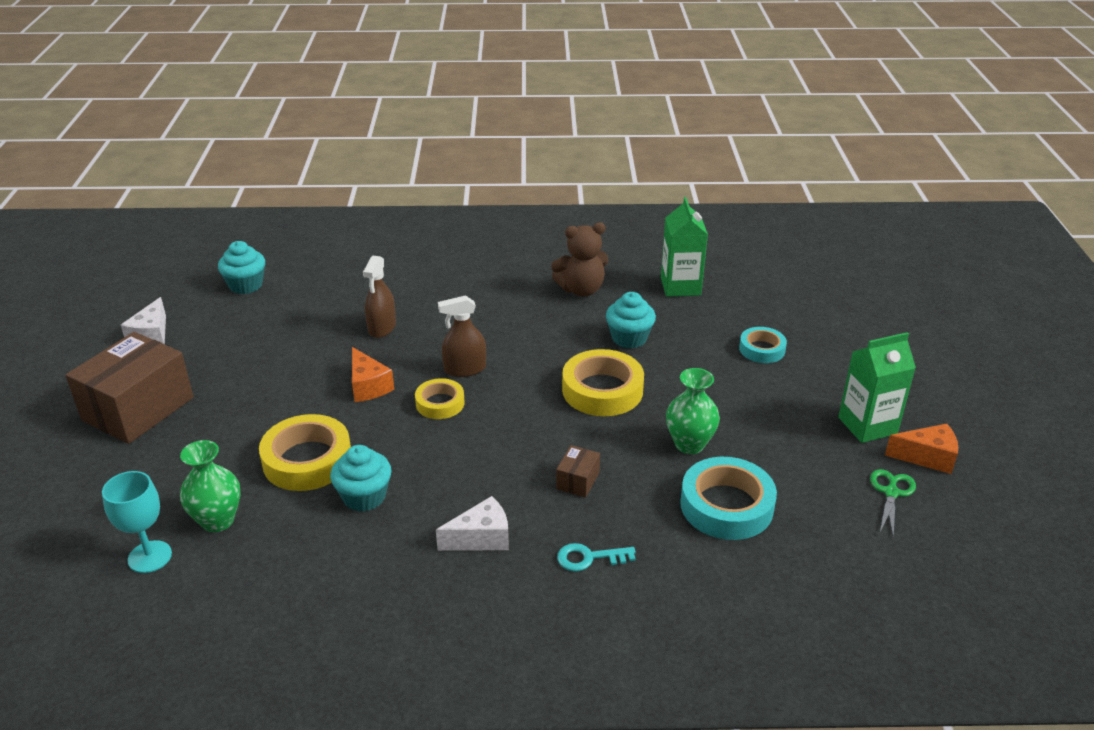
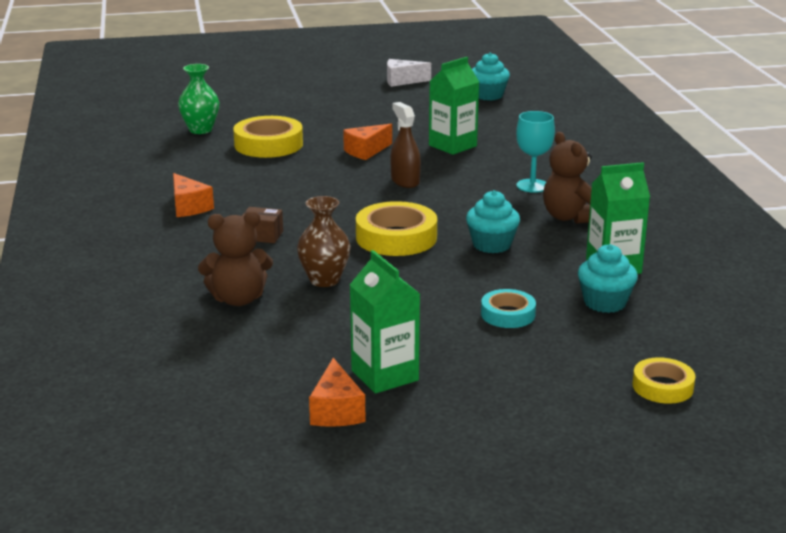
camera: 80 degrees right, 10 degrees down
(138, 409) = (313, 92): brown box -> none
(150, 557) = (165, 119): turquoise goblet -> turquoise goblet (532, 186)
(364, 496) = (230, 166): turquoise cupcake -> turquoise cupcake (605, 302)
(382, 327) = (452, 146): brown spray bottle -> green carton
(440, 403) = (352, 177): yellow tape -> yellow tape (662, 386)
(481, 538) = (189, 207): white cheese -> orange cheese
(589, 558) = (168, 246): turquoise key -> none
(689, 444) = (324, 280): green vase -> brown vase
(726, 506) = (238, 299): turquoise tape -> brown teddy bear
(891, 493) = (270, 385): green scissors -> none

